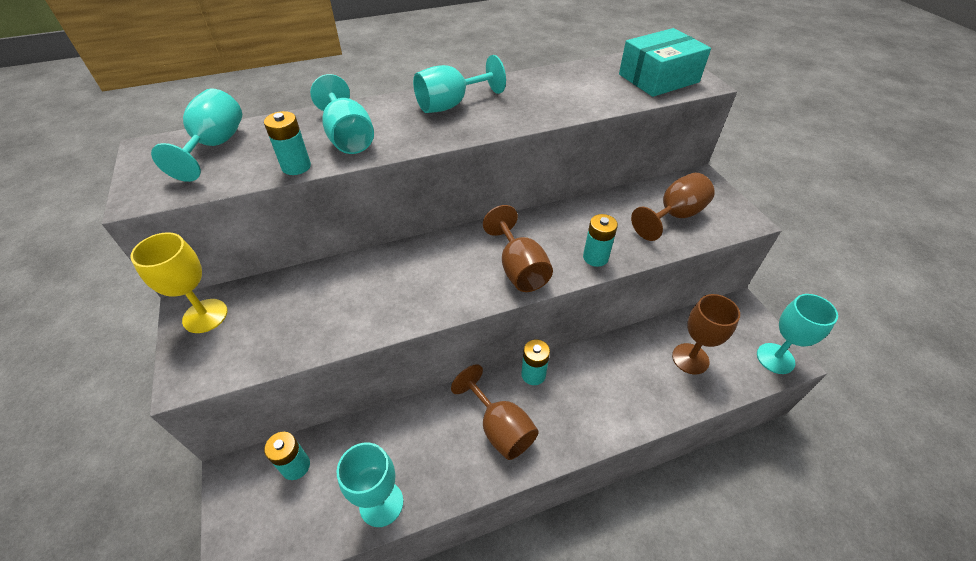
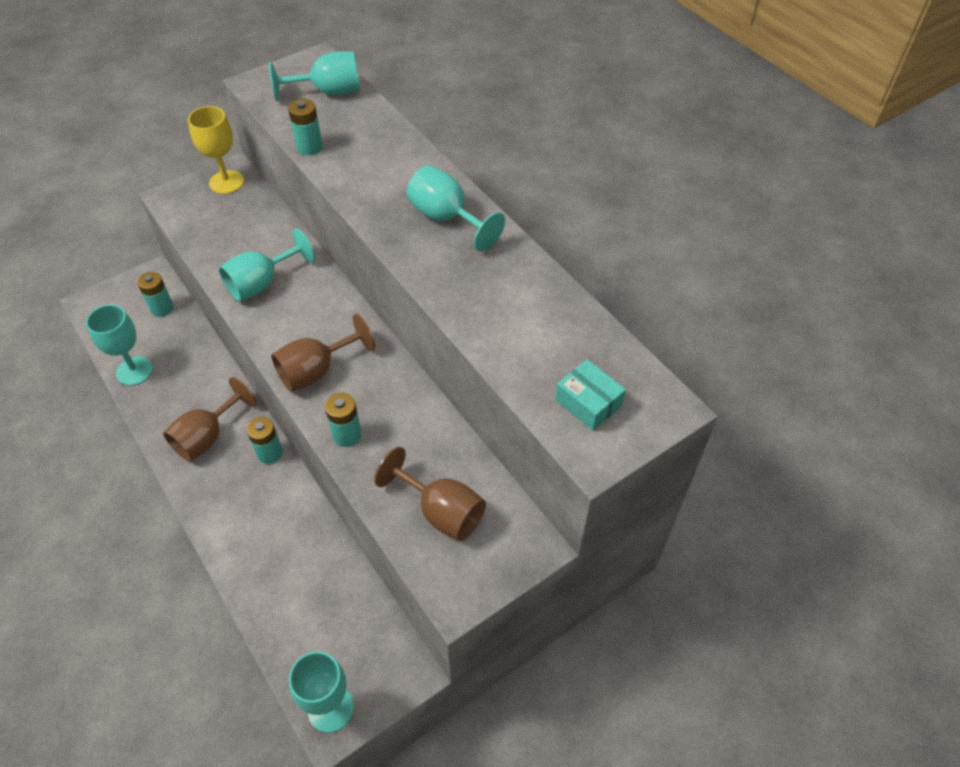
camera: 75 degrees right, 5 degrees up
(348, 137) = (363, 163): turquoise goblet -> turquoise goblet (262, 283)
(658, 78) = (588, 403): turquoise box -> turquoise box, size x0.59
(690, 358) = (314, 606): brown goblet -> none

